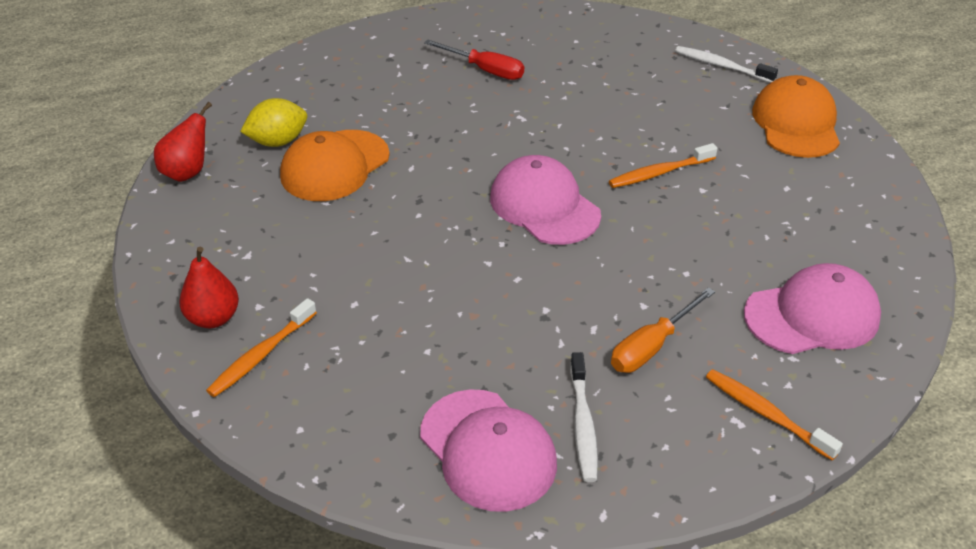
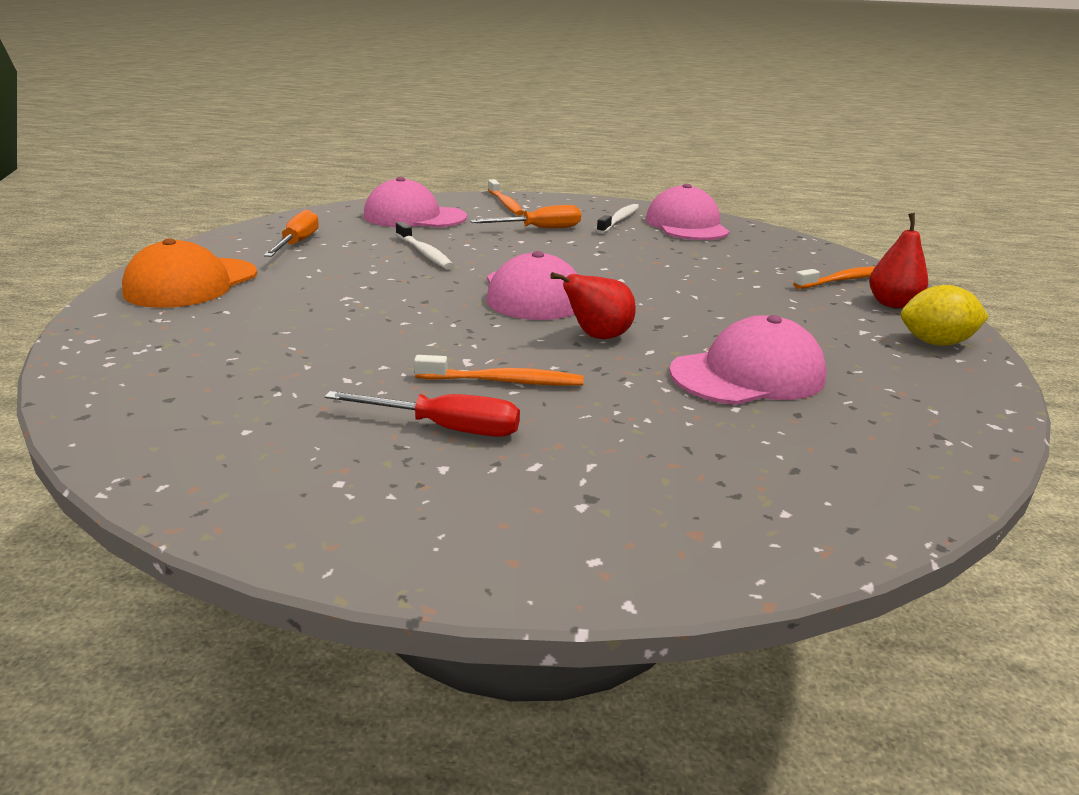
camera: 155 degrees left, 15 degrees down
(187, 172) = (966, 417): red pear -> red pear (597, 337)
(278, 141) = (828, 420): yellow lemon -> yellow lemon (935, 343)
(335, 166) = (748, 374): orange cap -> pink cap
(485, 70) = (446, 428): red screwdriver -> red screwdriver turned 135 degrees clockwise
(659, 173) = (391, 287): orange toothbrush -> orange toothbrush (503, 381)
(722, 66) = (135, 343): white toothbrush -> white toothbrush (424, 253)
(825, 206) = (297, 243): none -> orange screwdriver

